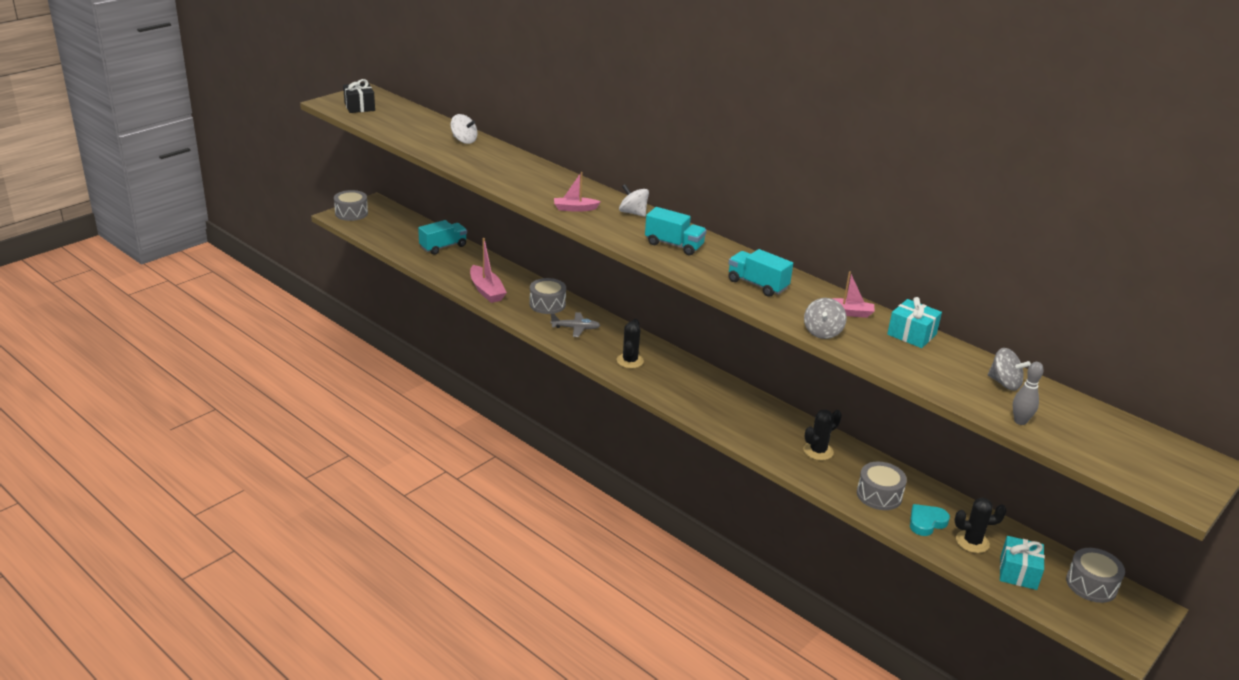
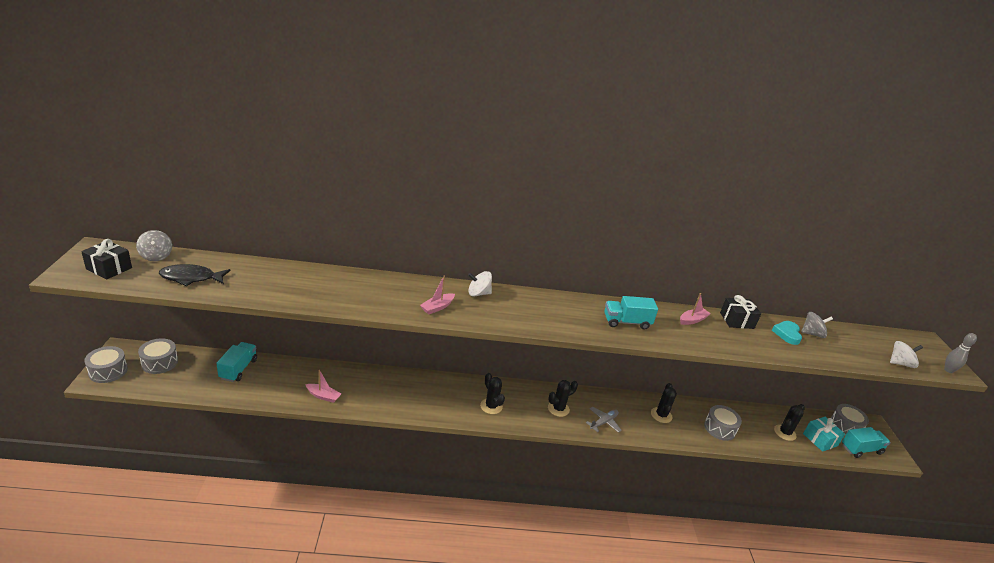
camera: 45 degrees left, 0 degrees up
(406, 129) = (191, 278): none -> black fish
(464, 140) = (262, 272): white spinning top -> white spinning top (900, 363)
(487, 291) = (323, 396): pink boat -> pink boat, size x0.64
(547, 304) = (382, 385): grey drum -> grey drum (160, 362)
(576, 328) = (426, 397): grey plane -> grey plane (603, 422)
(674, 245) = (540, 311): turquoise truck -> turquoise truck (861, 449)
(699, 393) = (558, 409): none -> black cactus
(822, 332) = (705, 343): grey spinning top -> grey spinning top (156, 256)
(911, 334) = (737, 320): turquoise gift -> black gift
(926, 522) = (756, 433): turquoise heart -> turquoise heart (787, 334)
(1020, 421) = (854, 358): grey bowling pin -> grey bowling pin (948, 370)

